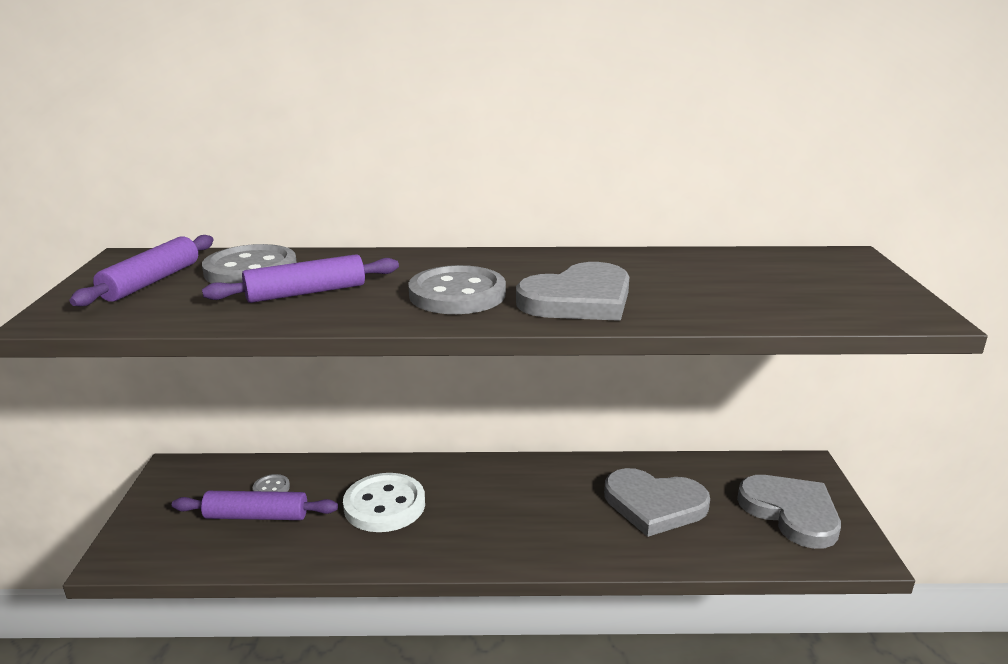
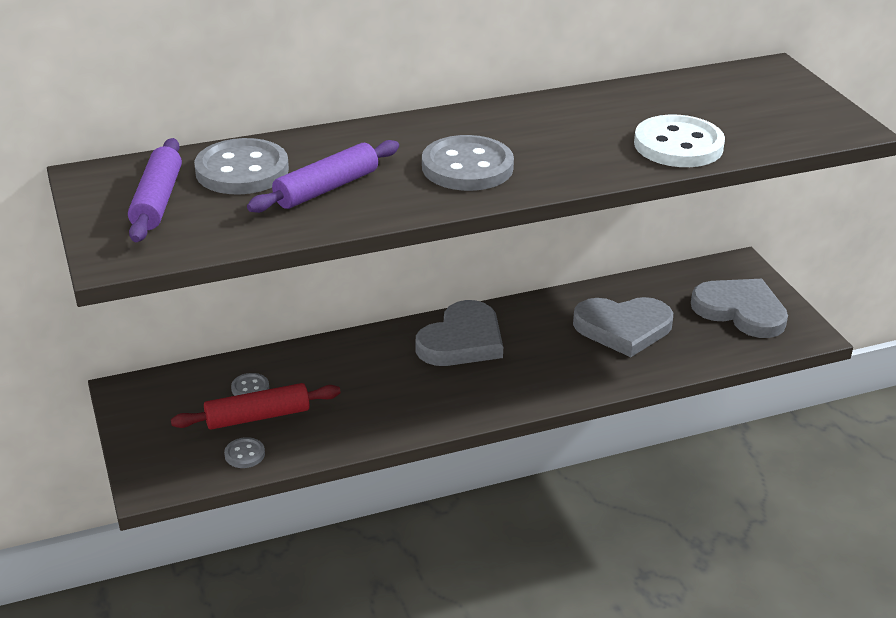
camera: 20 degrees left, 10 degrees up
(217, 550) = (244, 454): none -> grey button
(256, 516) = (257, 417): purple rolling pin -> red rolling pin
(384, 505) = (376, 380): white button -> white button (678, 145)
(578, 299) = (577, 156): grey heart -> grey heart (462, 340)

